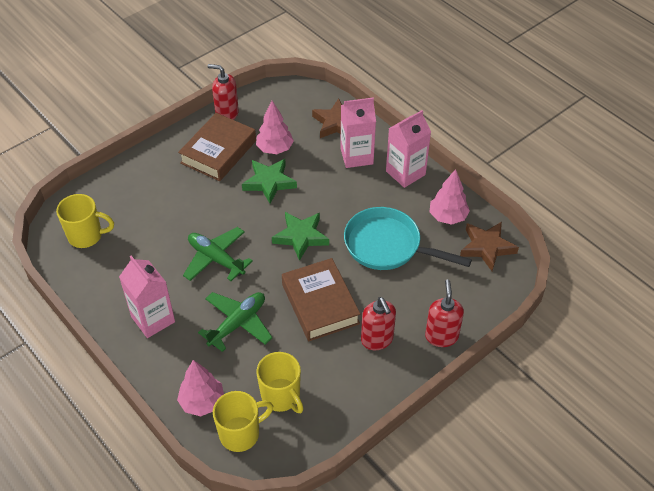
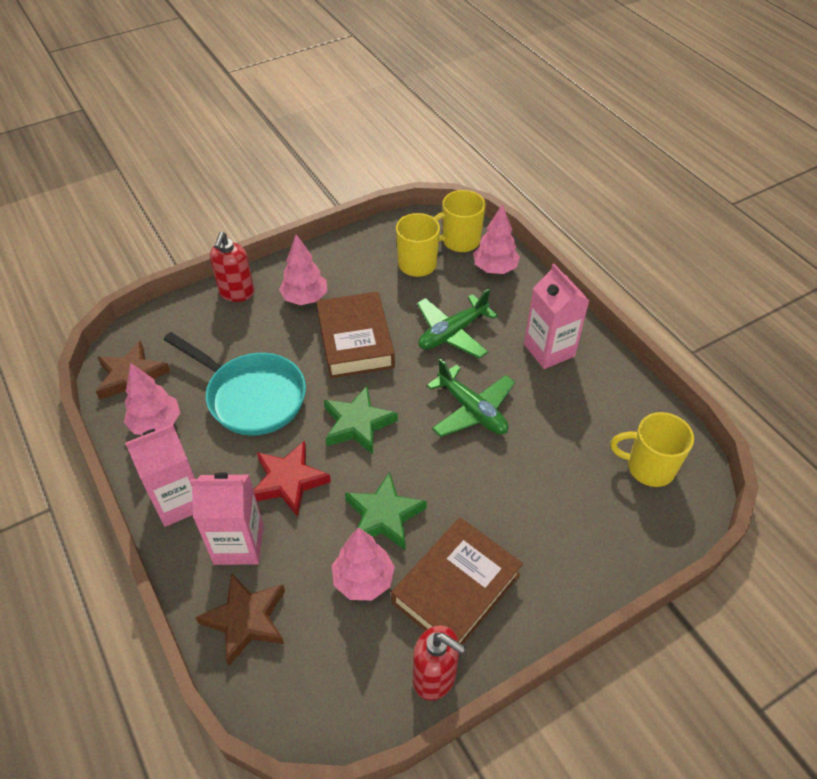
camera: 170 degrees left, 0 degrees up
(338, 194) = (288, 481): none -> red star
(377, 340) = (305, 298): red soap dispenser -> pink tree

